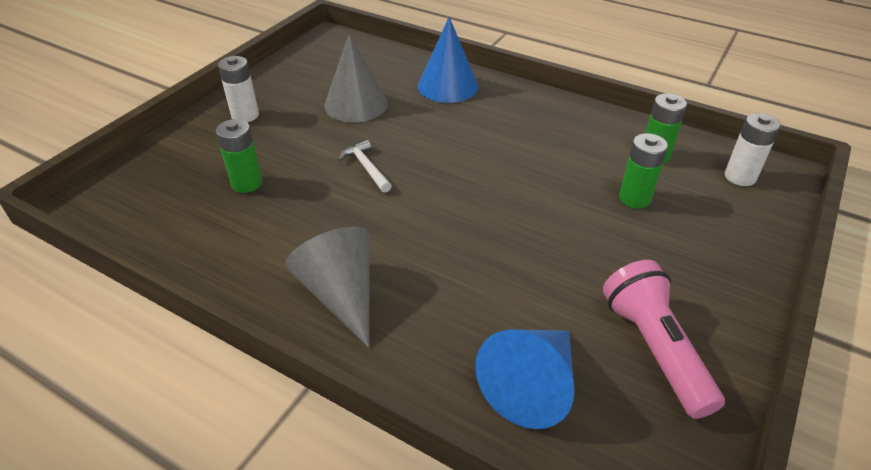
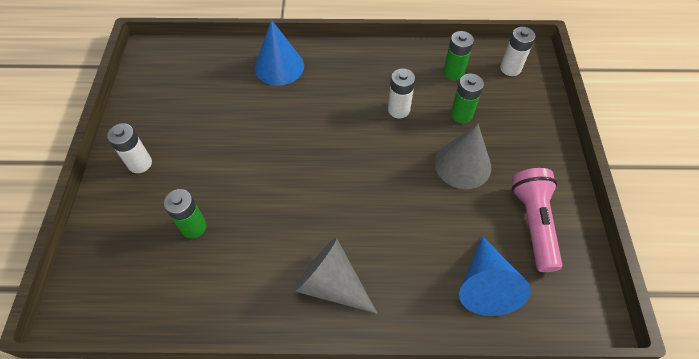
camera: 30 degrees left, 15 degrees up
(356, 104) = (222, 114): grey cone -> grey cone (463, 164)
(366, 167) = (273, 170): white hammer -> none
(555, 166) = (398, 110): none -> white battery
(654, 349) = (533, 223): pink flashlight -> pink flashlight turned 45 degrees clockwise

